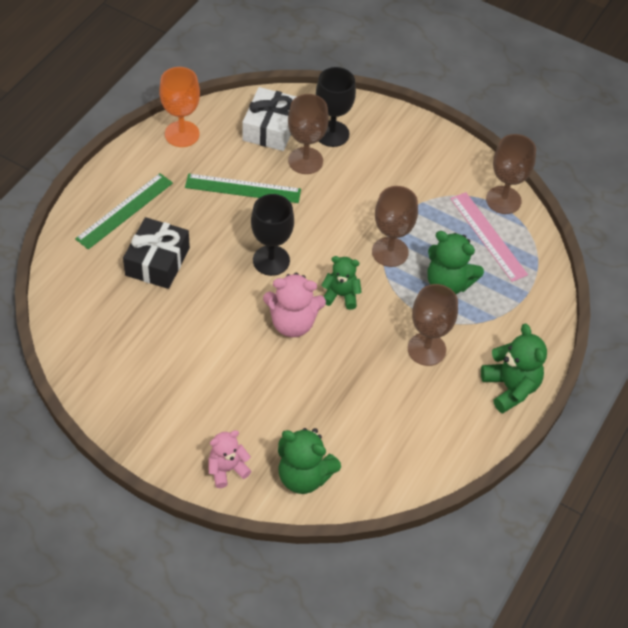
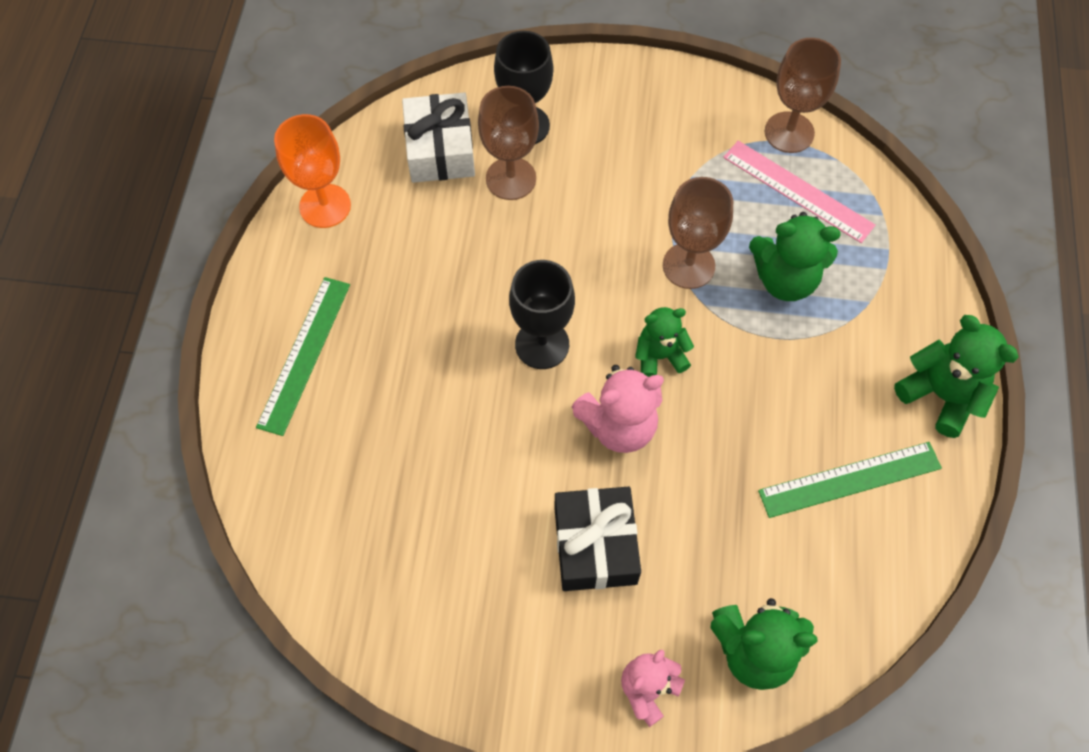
camera: 20 degrees left, 10 degrees up
(157, 261) = (390, 413): black gift -> black gift (595, 545)
(243, 188) = (449, 253): green ruler -> green ruler (850, 480)
(426, 349) = (809, 387): brown goblet -> none

